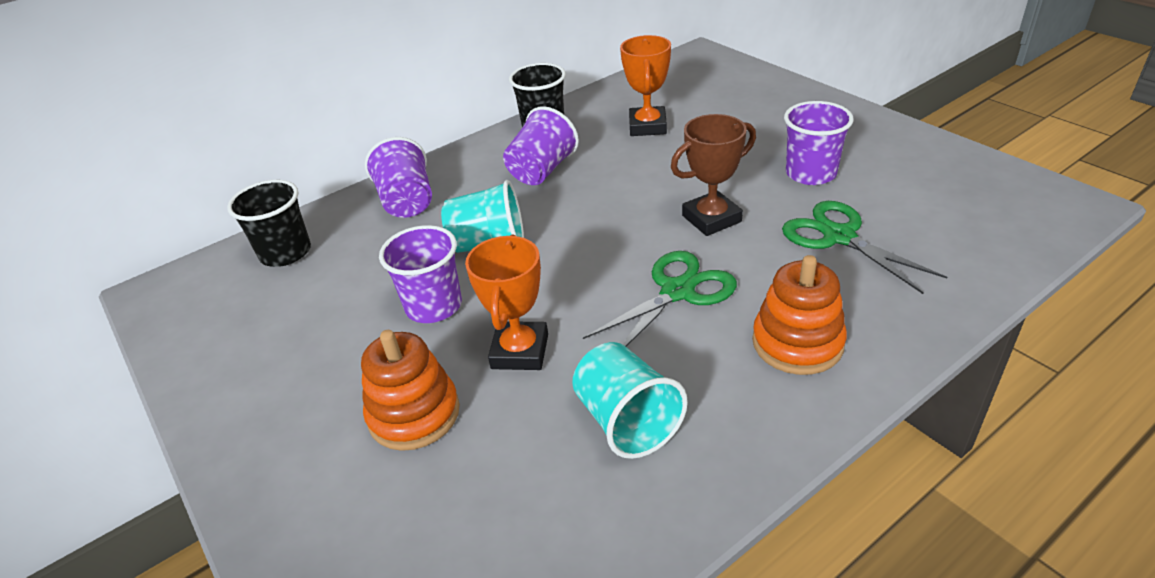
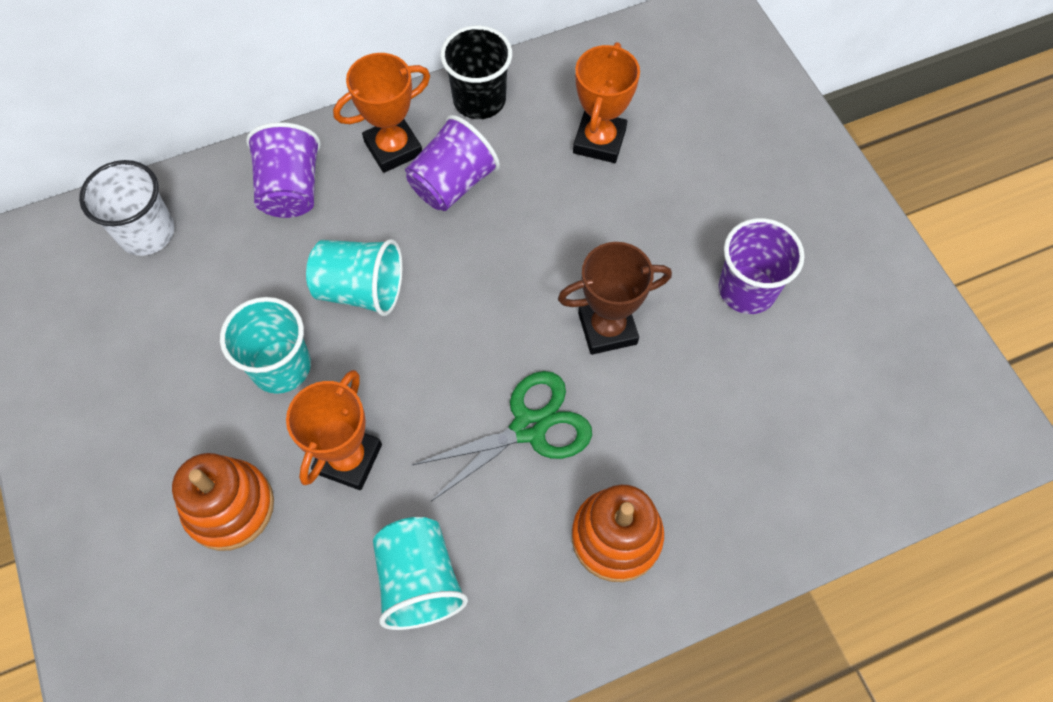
camera: 10 degrees right, 25 degrees up
(285, 253) = (147, 233): black cup -> white cup
(434, 306) = (281, 366): purple cup -> turquoise cup
(485, 163) = (393, 148): none -> orange trophy
(839, 237) = (728, 402): green scissors -> none

